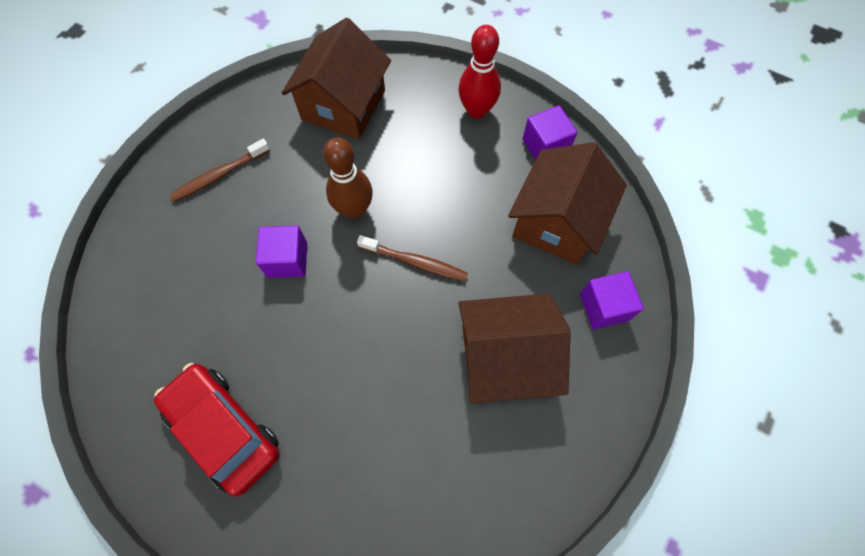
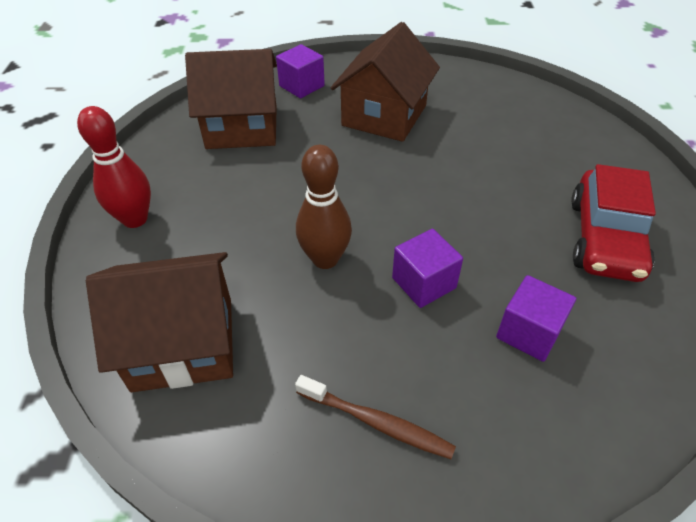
camera: 120 degrees left, 20 degrees down
(415, 262) = (347, 191): brown toothbrush -> none
(504, 358) = (384, 115): brown house -> brown house turned 60 degrees clockwise
(545, 146) = (160, 158): purple cube -> purple cube (529, 332)

